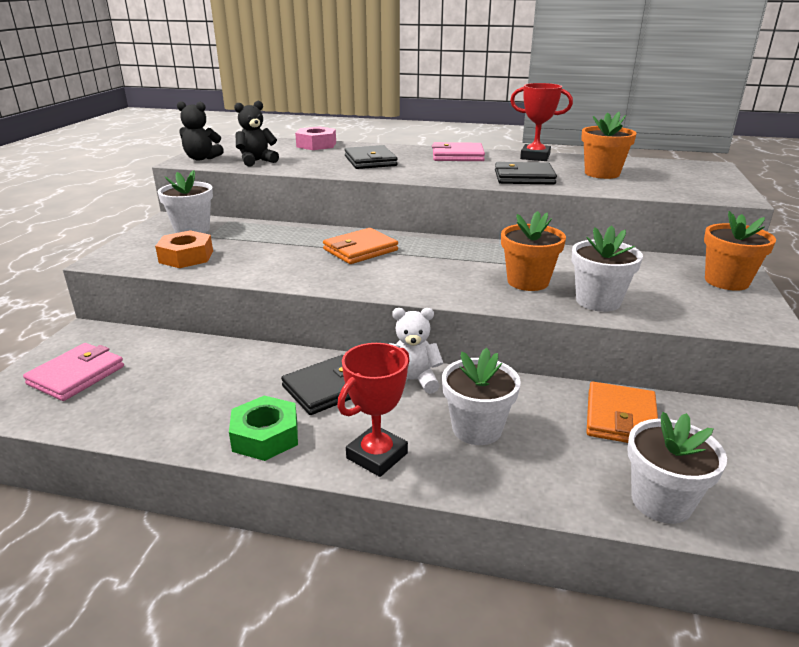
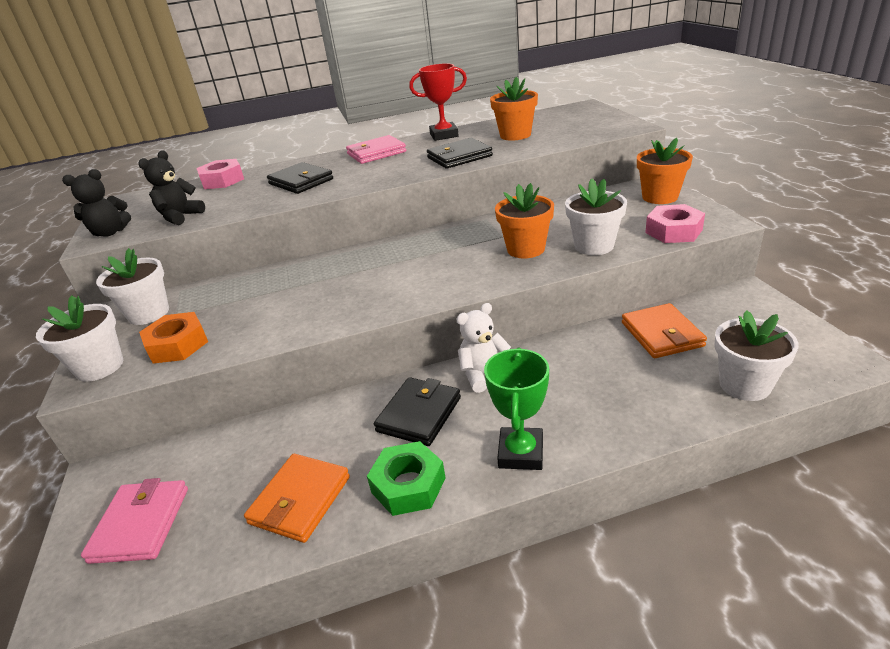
camera: 25 degrees left, 5 degrees up
(360, 250) = (352, 272): orange wallet -> orange wallet (300, 500)
(377, 455) = (521, 453): red trophy -> green trophy
(477, 429) = (573, 391): white flower pot -> white flower pot (100, 367)
(701, 316) = (673, 231): none -> pink nut

